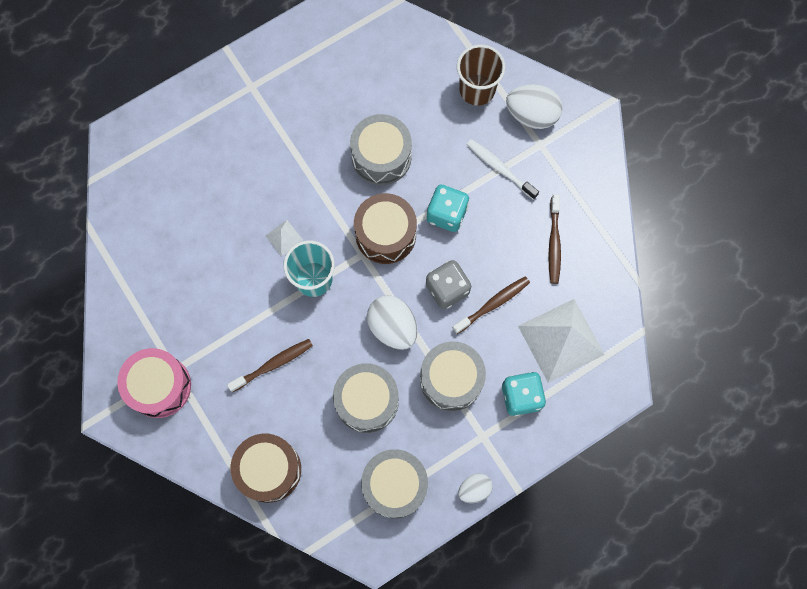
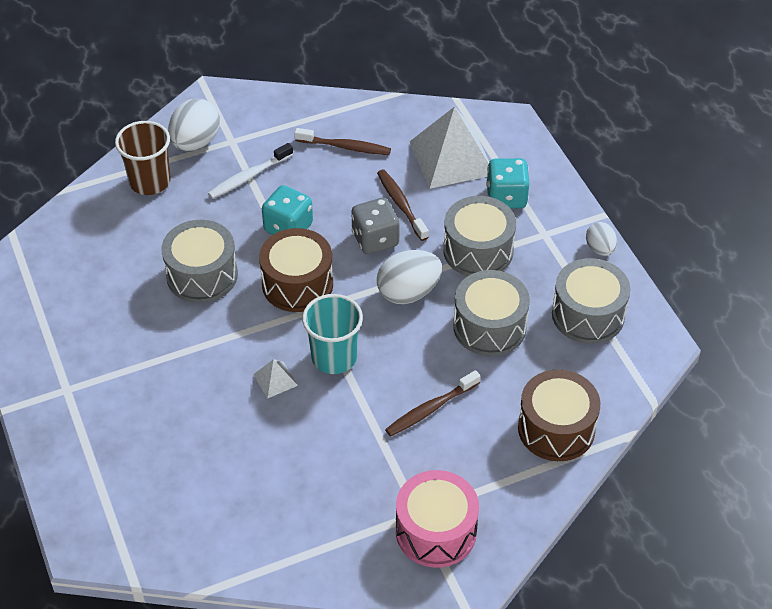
camera: 80 degrees left, 25 degrees down
(273, 364) = (430, 409): brown toothbrush -> brown toothbrush turned 105 degrees counterclockwise

